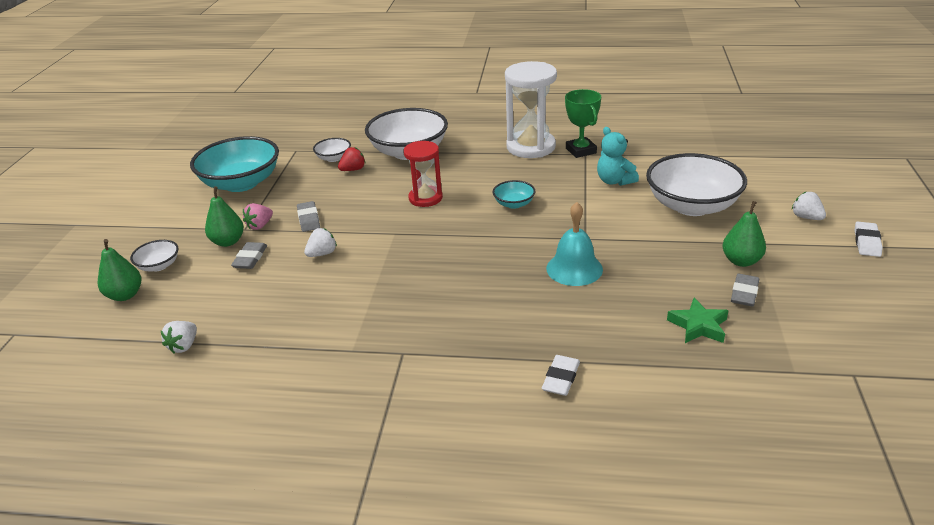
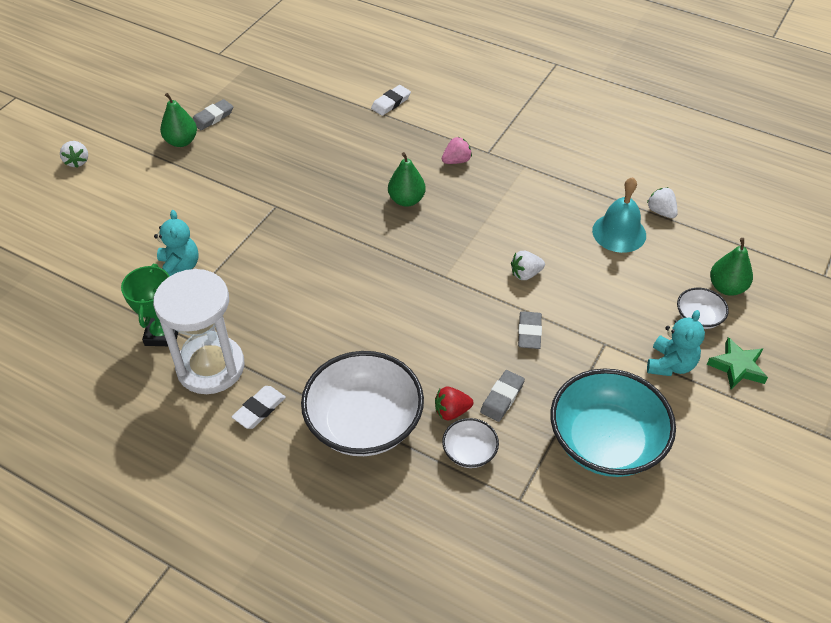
camera: 160 degrees left, 15 degrees up
(184, 346) = (661, 212): white strawberry -> white strawberry turned 75 degrees counterclockwise
(189, 231) = (670, 364): none -> turquoise teddy bear
(228, 242) = (624, 328): green pear -> green pear (406, 200)
(250, 258) = (600, 294): grey eraser -> grey eraser (502, 398)
(260, 226) = (586, 342): pink strawberry -> pink strawberry (456, 161)
(425, 198) = (388, 318): red hourglass -> none
(514, 204) = (304, 273): turquoise bowl -> none
(574, 268) = (312, 178): turquoise bell -> turquoise bell (619, 232)
(692, 206) = (148, 208): white bowl -> none
(698, 326) = (271, 106): green star -> green star (737, 367)
(867, 242) = (71, 125): white eraser -> white eraser (259, 409)

